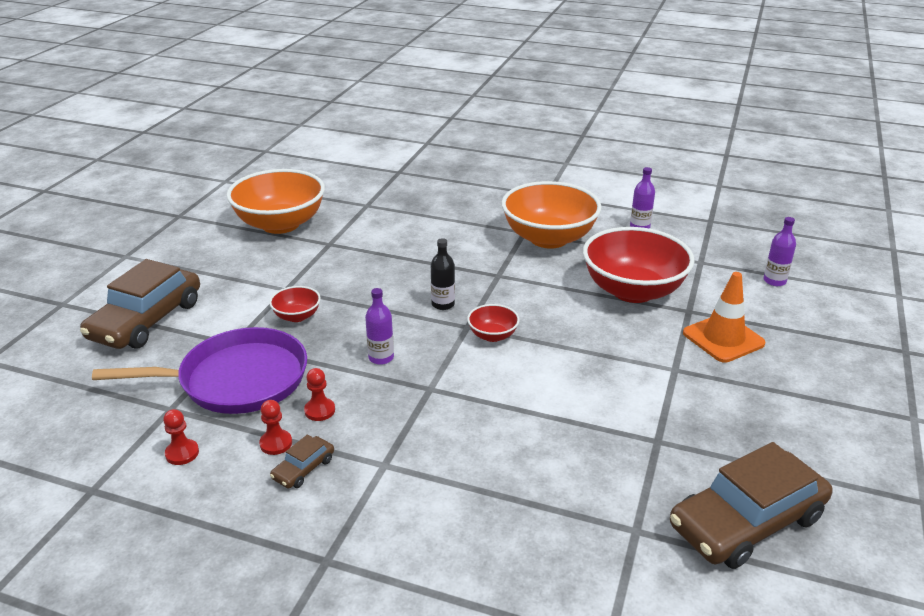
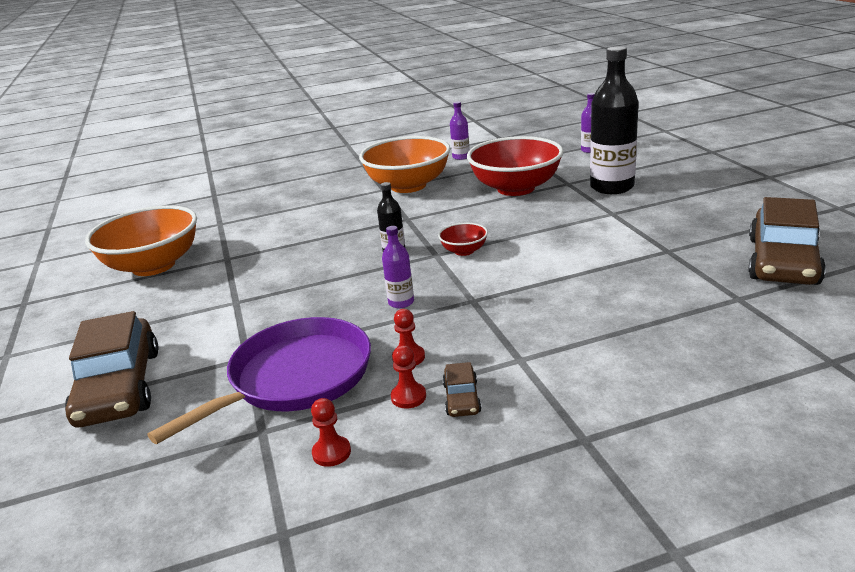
camera: 35 degrees left, 5 degrees down
(297, 316) = (279, 313): red bowl -> none
(723, 338) = (612, 187): orange traffic cone -> black bottle

